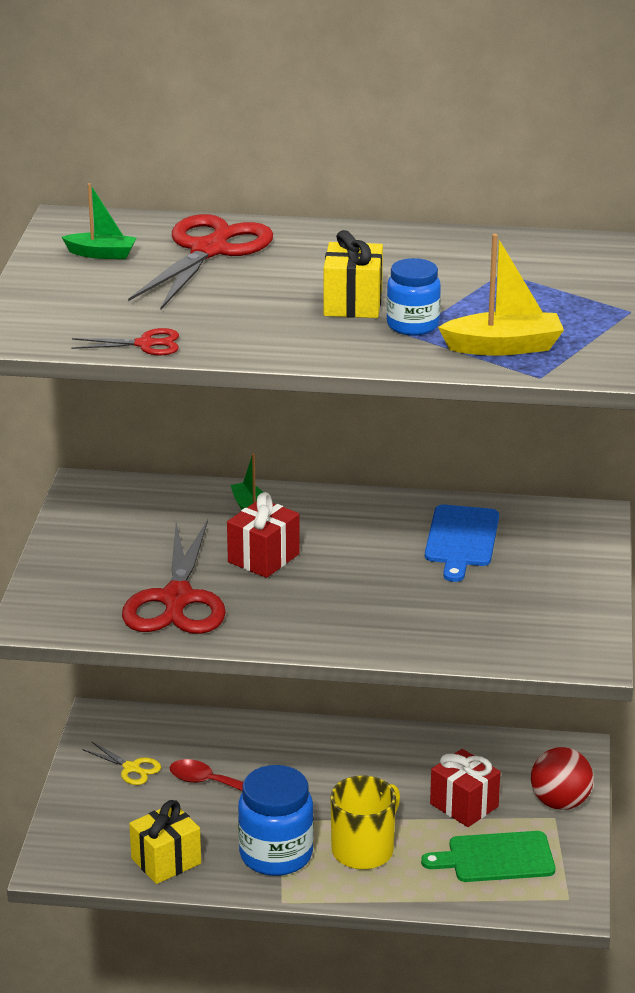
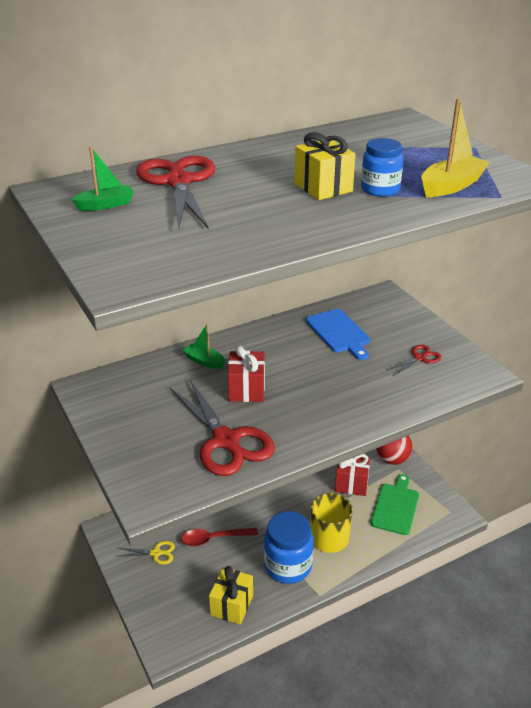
camera: 35 degrees left, 5 degrees up
(146, 344) = (233, 256): red scissors -> red scissors (420, 358)
(496, 858) = (395, 506): green cutting board -> green cutting board turned 150 degrees clockwise

